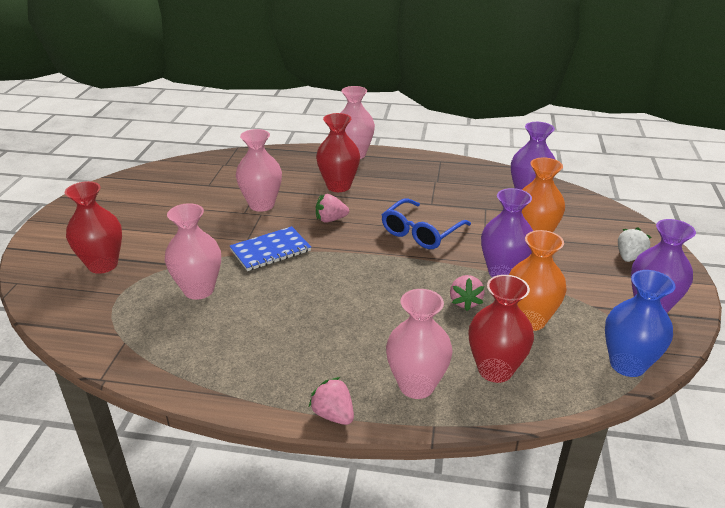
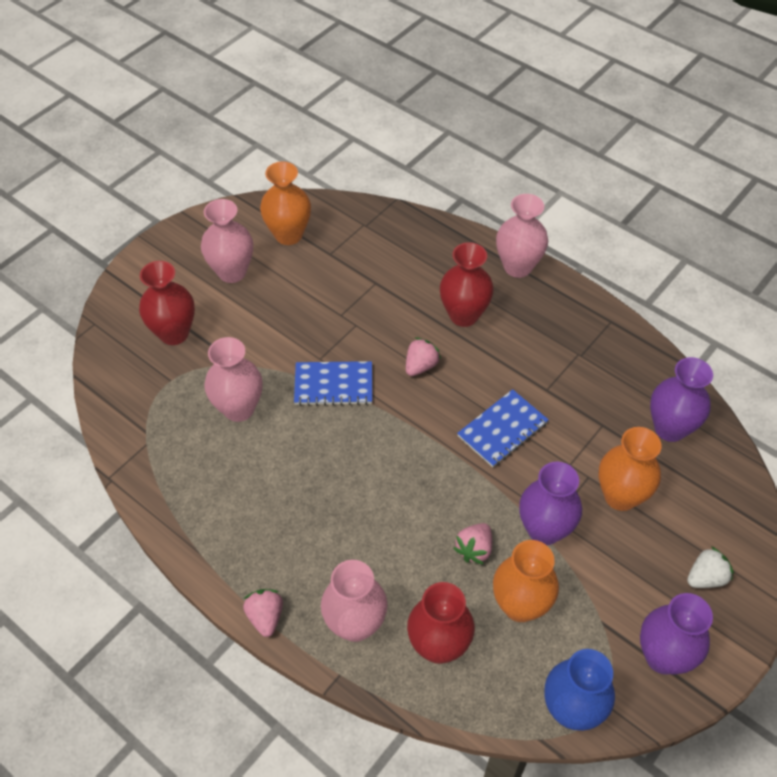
camera: 30 degrees right, 20 degrees up
(166, 184) = (288, 235): none -> orange vase
(261, 205) = (365, 310): pink vase -> pink vase (232, 272)
(330, 219) = (420, 366): pink strawberry -> pink strawberry turned 105 degrees clockwise
(421, 232) = (502, 429): blue glasses -> blue notebook

